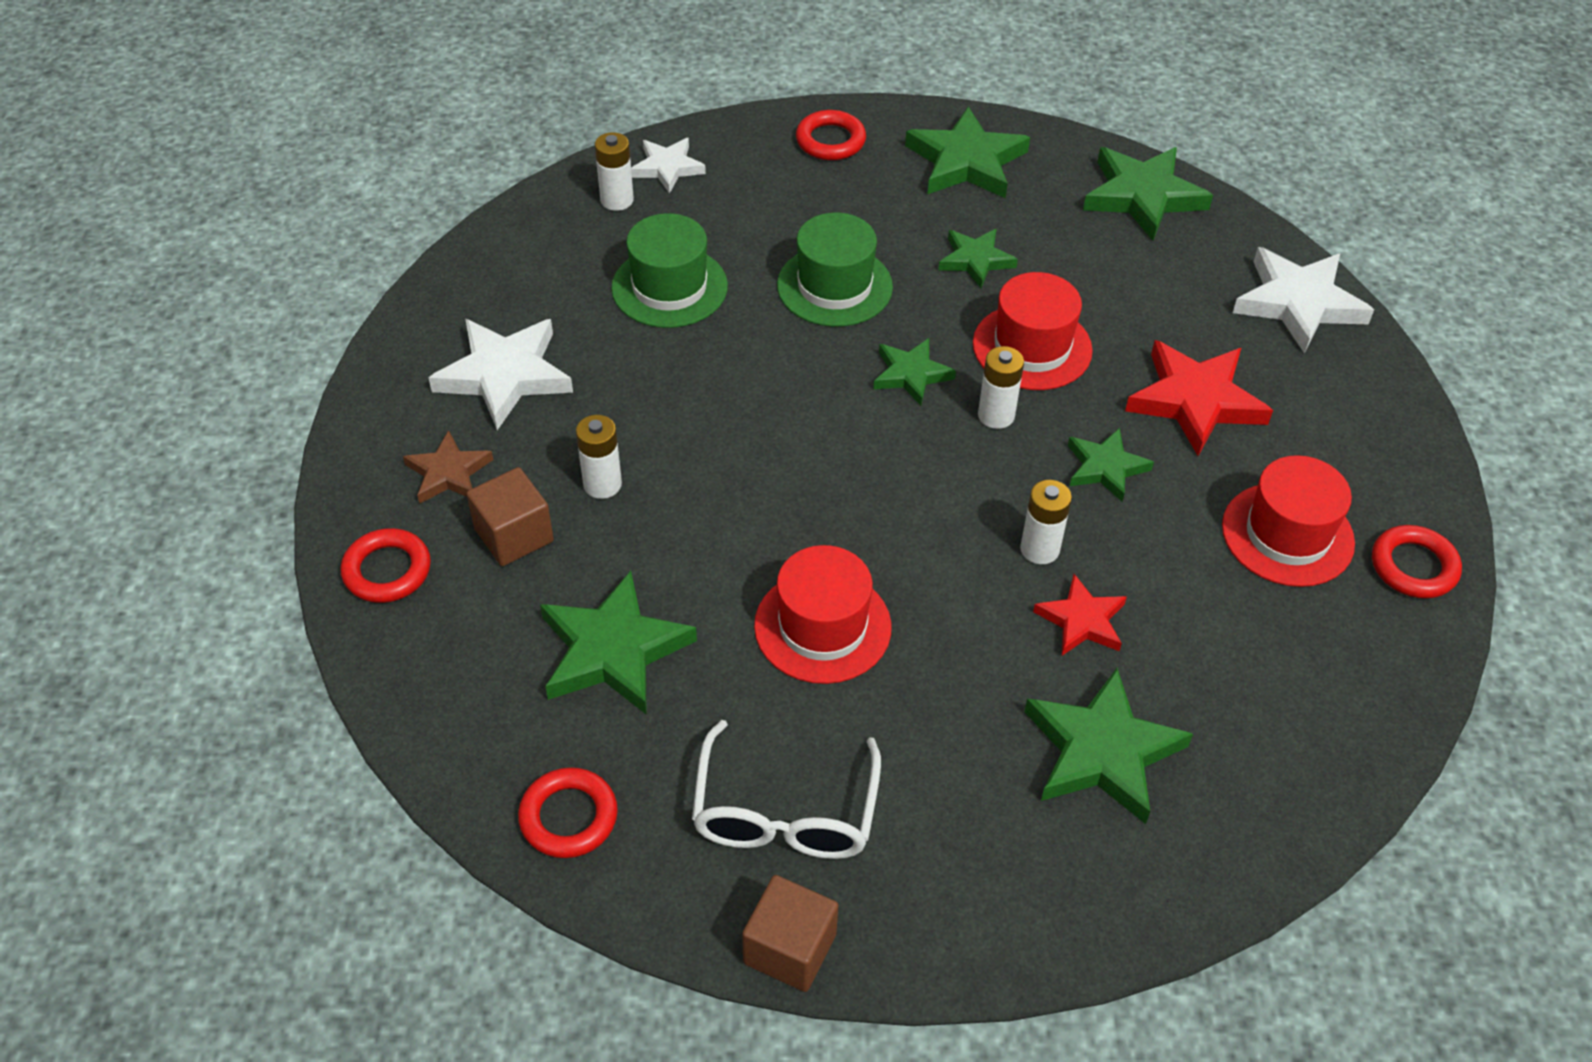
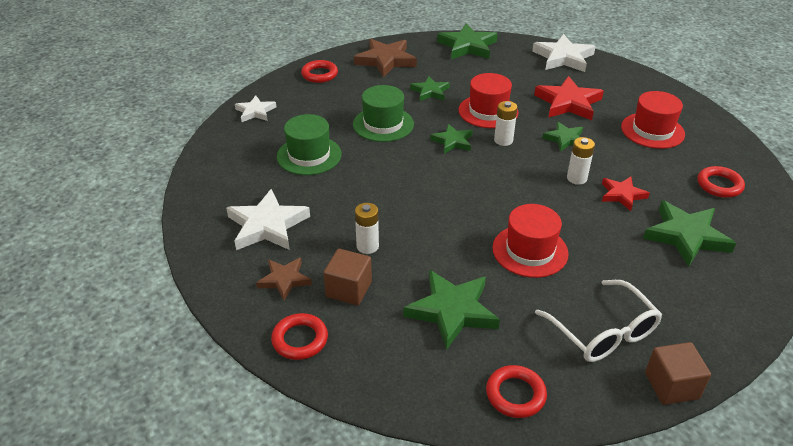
camera: 35 degrees left, 10 degrees down
(617, 200) = (244, 133): white battery -> none
(966, 161) = (385, 60): green star -> brown star
(1413, 566) = (702, 121): red ring -> red ring (719, 185)

